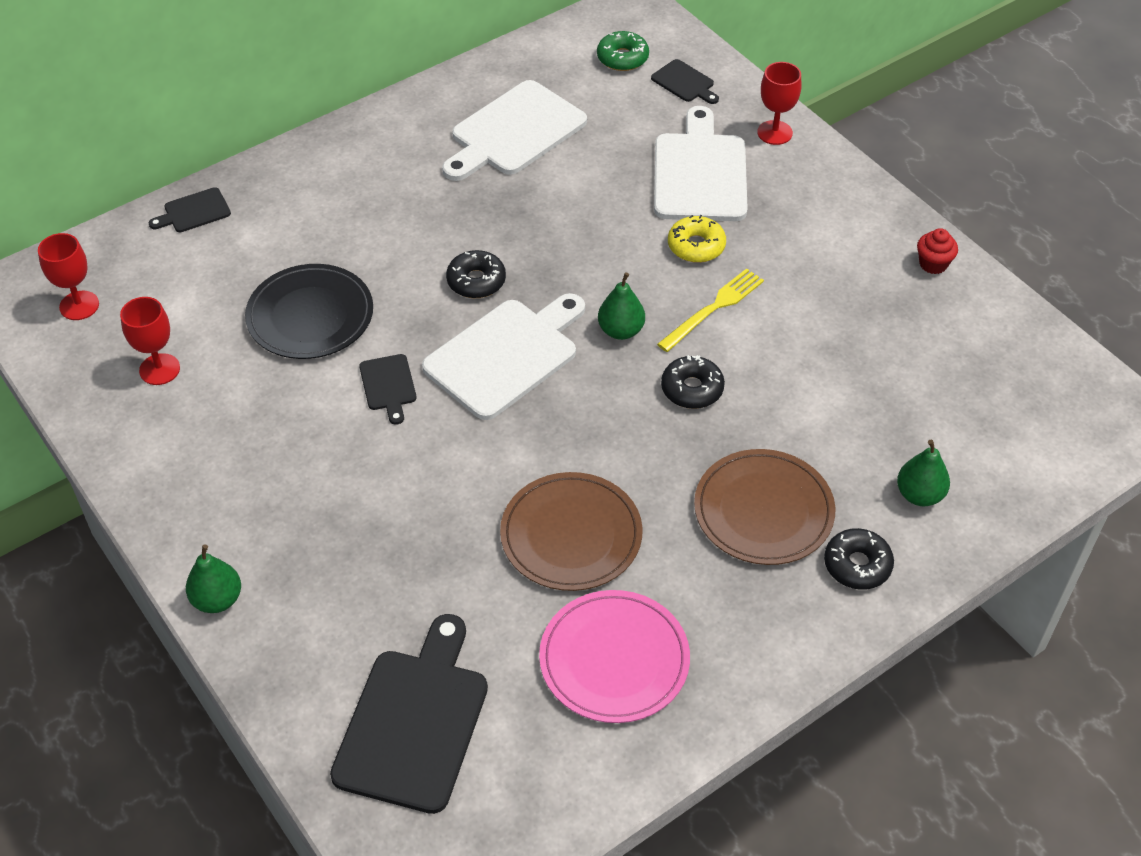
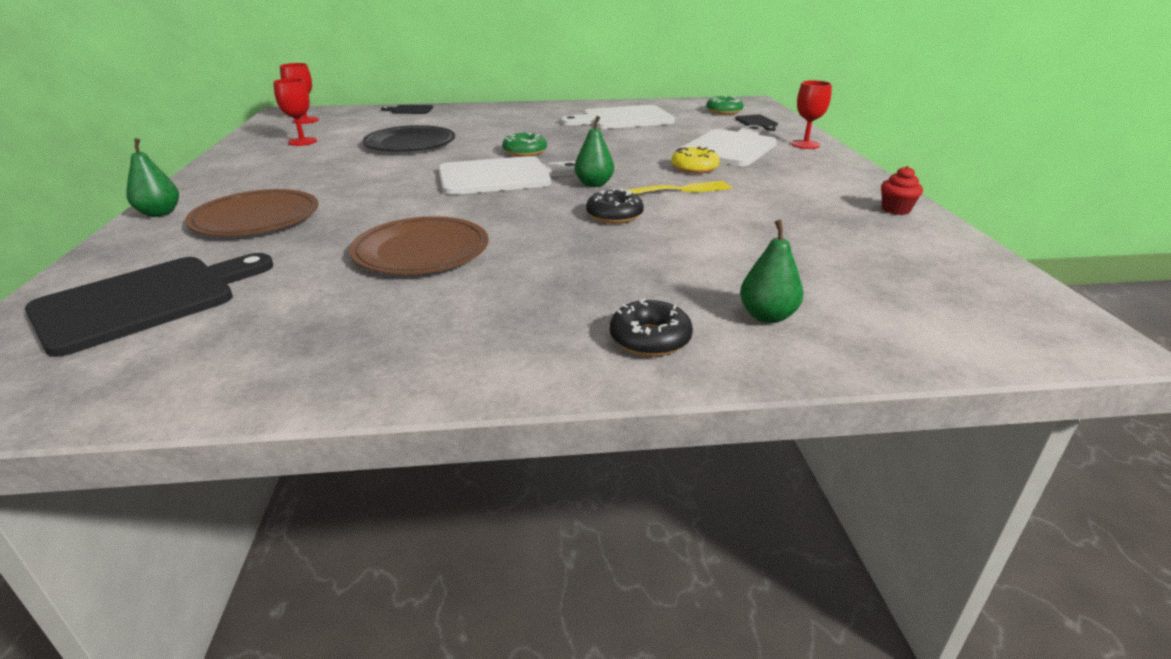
camera: 30 degrees right, 20 degrees down
(388, 385) = (410, 170): black cutting board -> none
(476, 281) = (525, 152): black donut -> green donut
(614, 659) = (344, 321): pink plate -> none
(763, 510) = (596, 282): brown plate -> brown plate (256, 218)

